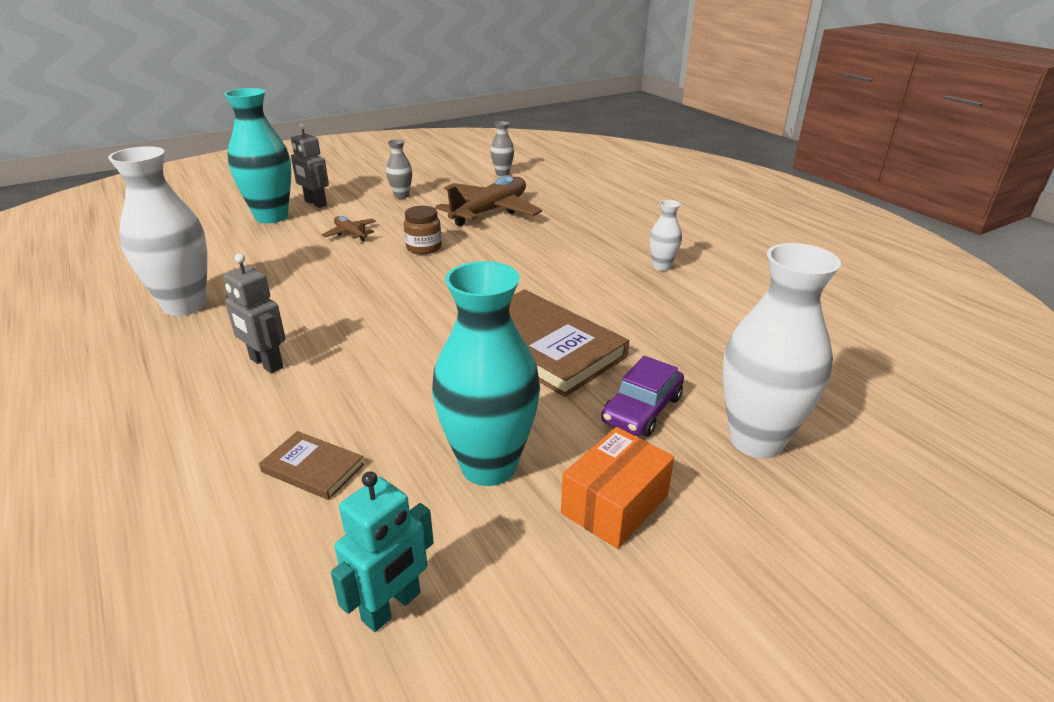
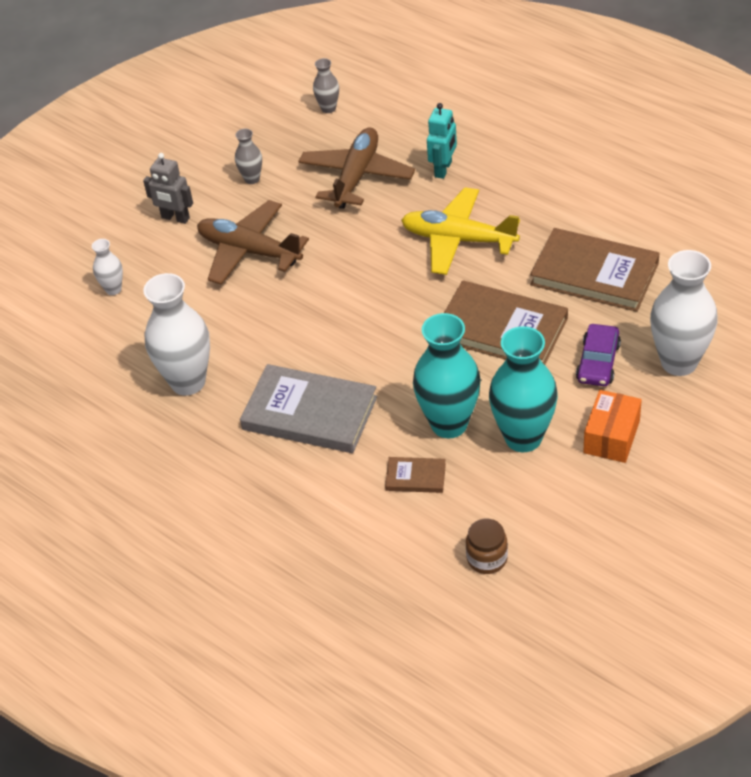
camera: 15 degrees left, 15 degrees up
(266, 363) = (310, 413): grey robot -> grey book
(271, 217) = (151, 252): turquoise vase -> turquoise vase (449, 424)
(350, 234) = (249, 251): brown plane -> brown plane, size x2.13
(392, 607) = (524, 534): turquoise robot -> turquoise robot (443, 169)
(424, 248) = (332, 249): brown jar -> brown jar (487, 558)
(550, 268) = (458, 240): none -> yellow plane
(661, 266) = (551, 208): white vase -> white vase (113, 289)
(682, 326) = (594, 274): none -> brown book

